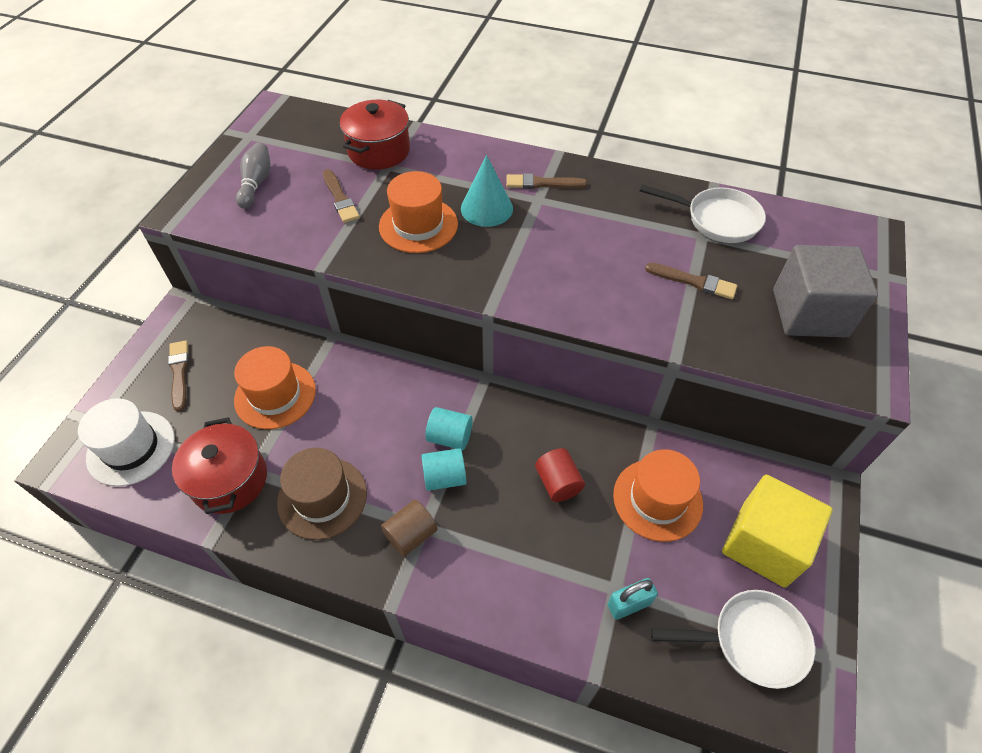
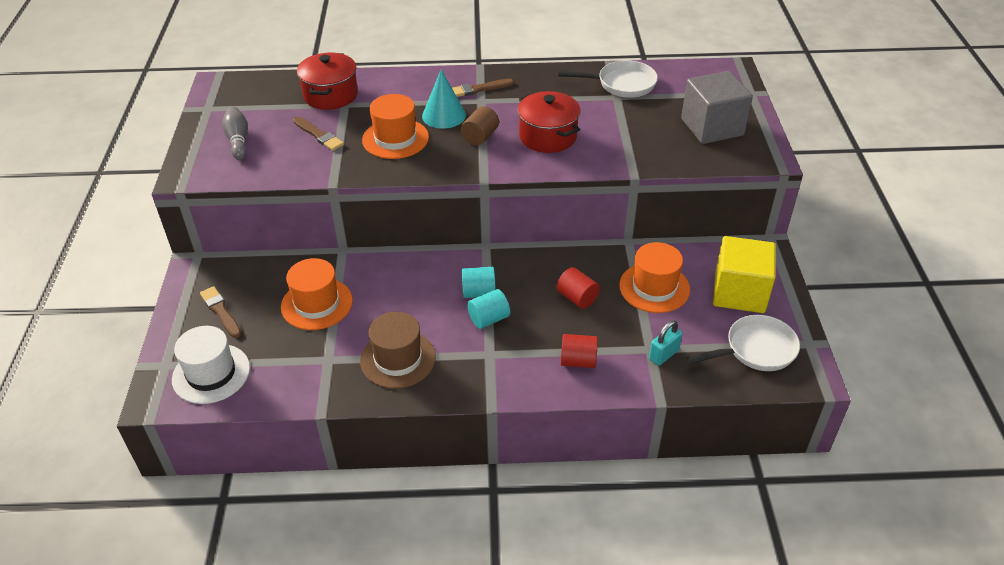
camera: 20 degrees left, 10 degrees down
(229, 480) = (312, 370): red pot -> red pot (548, 136)
(411, 535) = (482, 362): brown cylinder -> brown cylinder (480, 137)
(520, 575) = (578, 361): none -> red cylinder
(693, 281) = (624, 127): brown brush -> none

